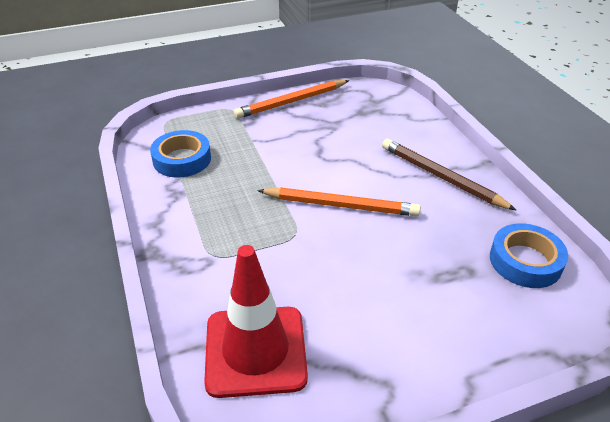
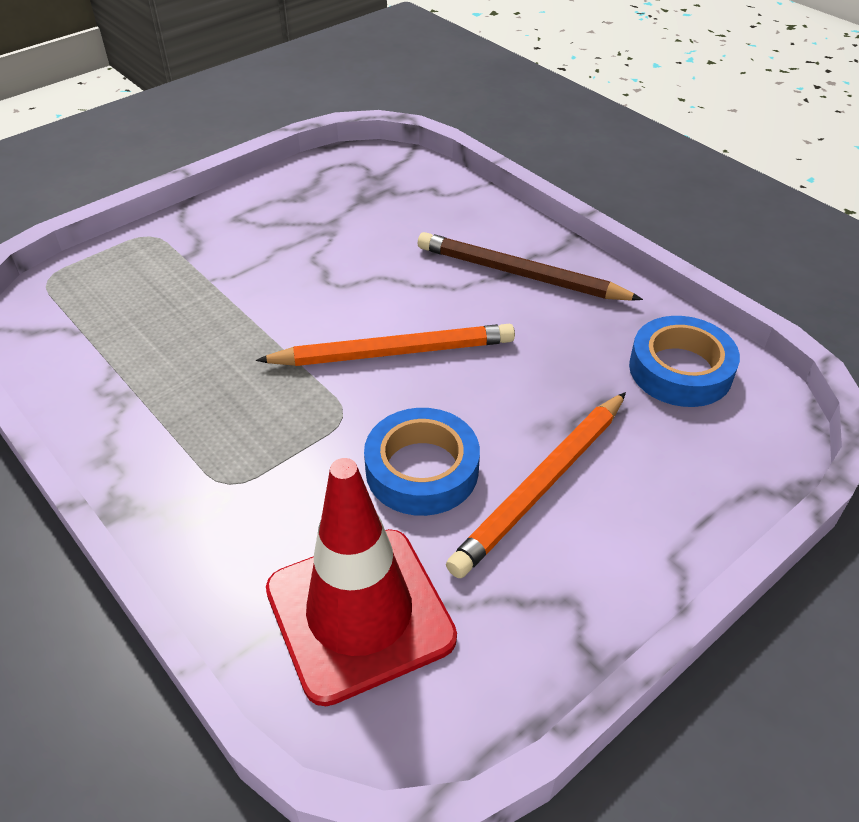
camera: 20 degrees left, 5 degrees up
(182, 159) = (104, 338): blue tape -> blue tape (422, 470)
(291, 102) = (246, 204): orange pencil -> orange pencil (541, 486)

